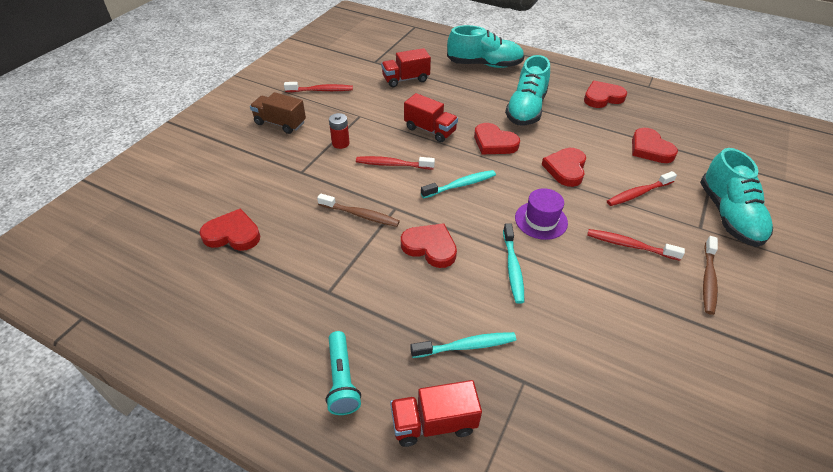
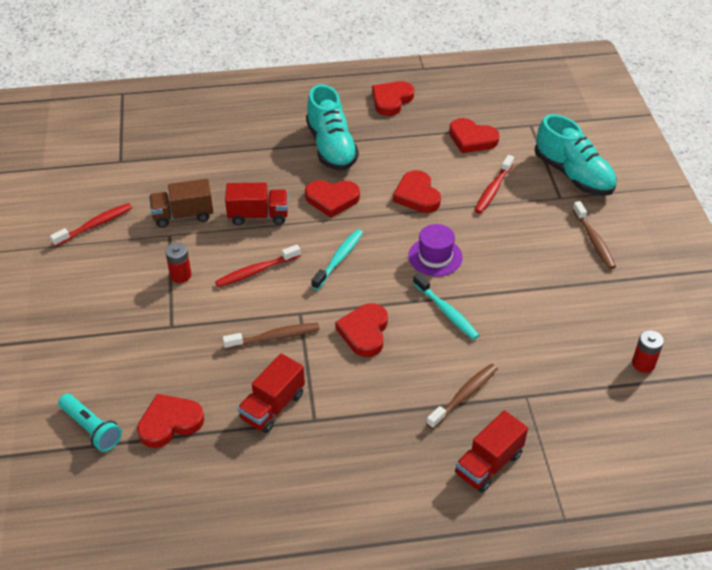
camera: 35 degrees left, 0 degrees up
(280, 123) = (90, 286): brown truck -> brown truck (183, 215)
(342, 379) = (394, 478): turquoise flashlight -> turquoise flashlight (91, 428)
(406, 79) = (177, 168): red truck -> red truck (272, 406)
(430, 247) = (364, 332): red heart -> red heart turned 75 degrees counterclockwise
(466, 346) = (464, 395): turquoise toothbrush -> brown toothbrush
(484, 65) = (245, 111): turquoise shoe -> none
(629, 245) = (519, 242): red toothbrush -> none
(676, 425) = (643, 364): none -> red battery

